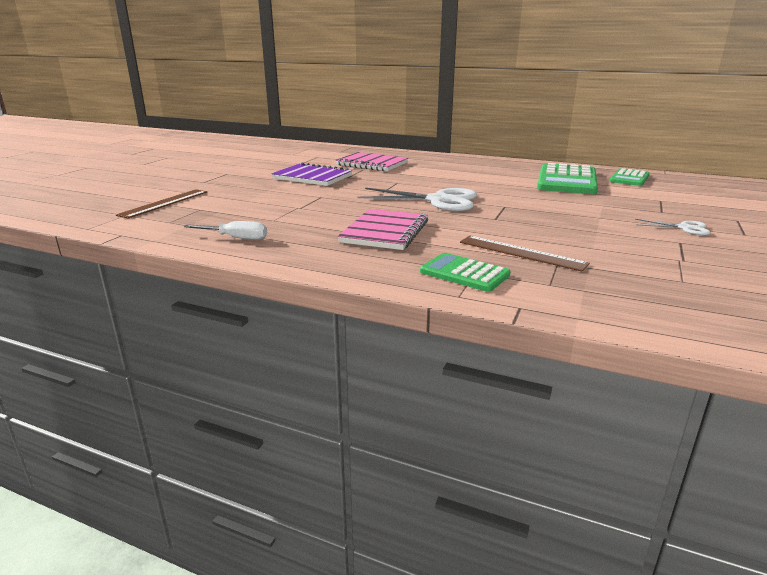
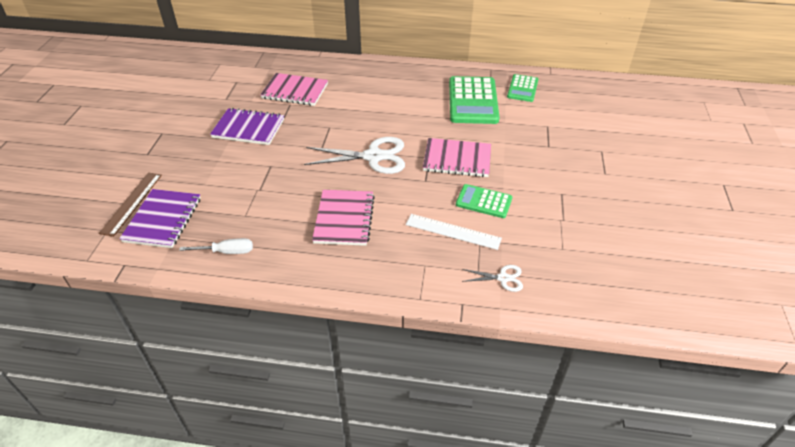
camera: 15 degrees left, 20 degrees up
(186, 214) = (163, 220): none -> purple notebook
(464, 273) = (418, 269): green calculator -> green calculator (484, 201)
(521, 252) = (453, 231): brown ruler -> white ruler
(539, 210) = (457, 160): none -> pink notebook
(684, 228) = (564, 171): white scissors -> white scissors (503, 278)

